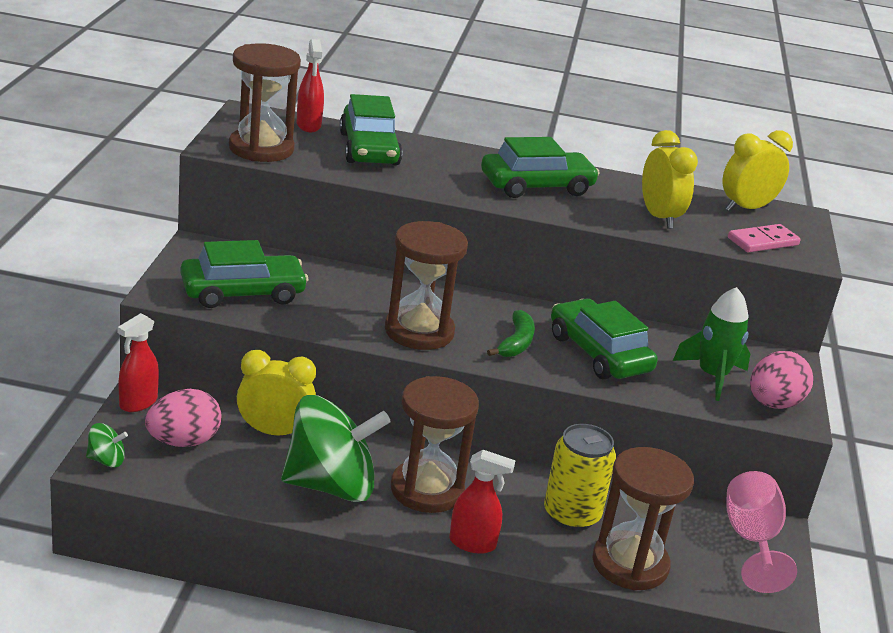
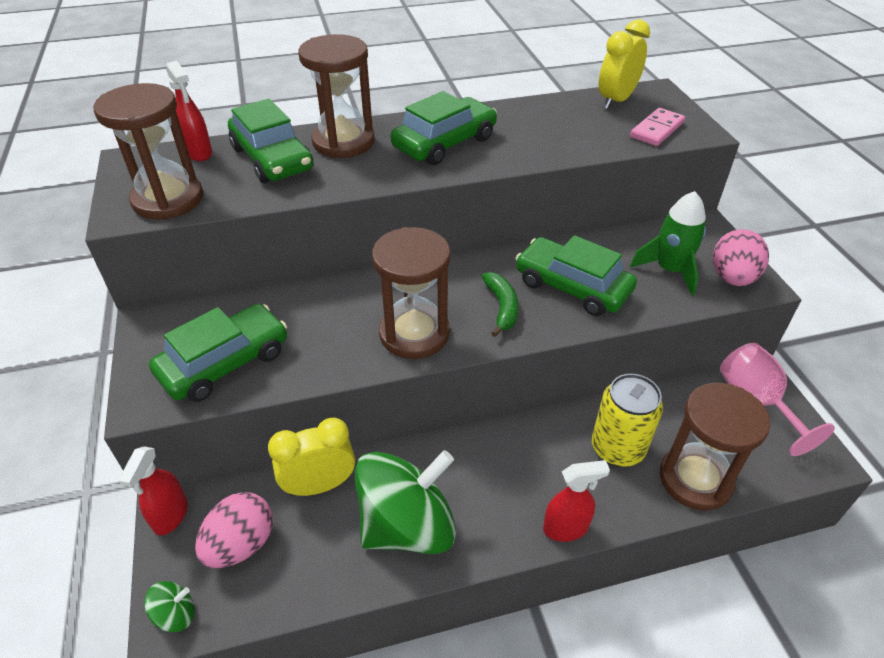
camera: 20 degrees left, 15 degrees up
(427, 490) = (490, 483): brown hourglass -> brown hourglass (343, 142)
(659, 217) = (564, 137): yellow clock -> none

